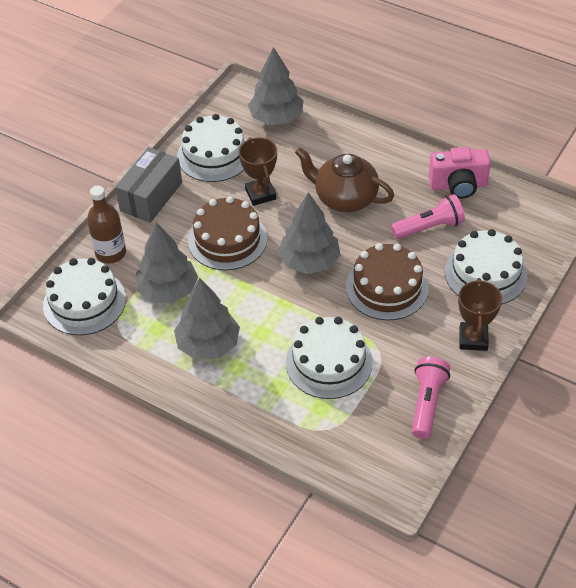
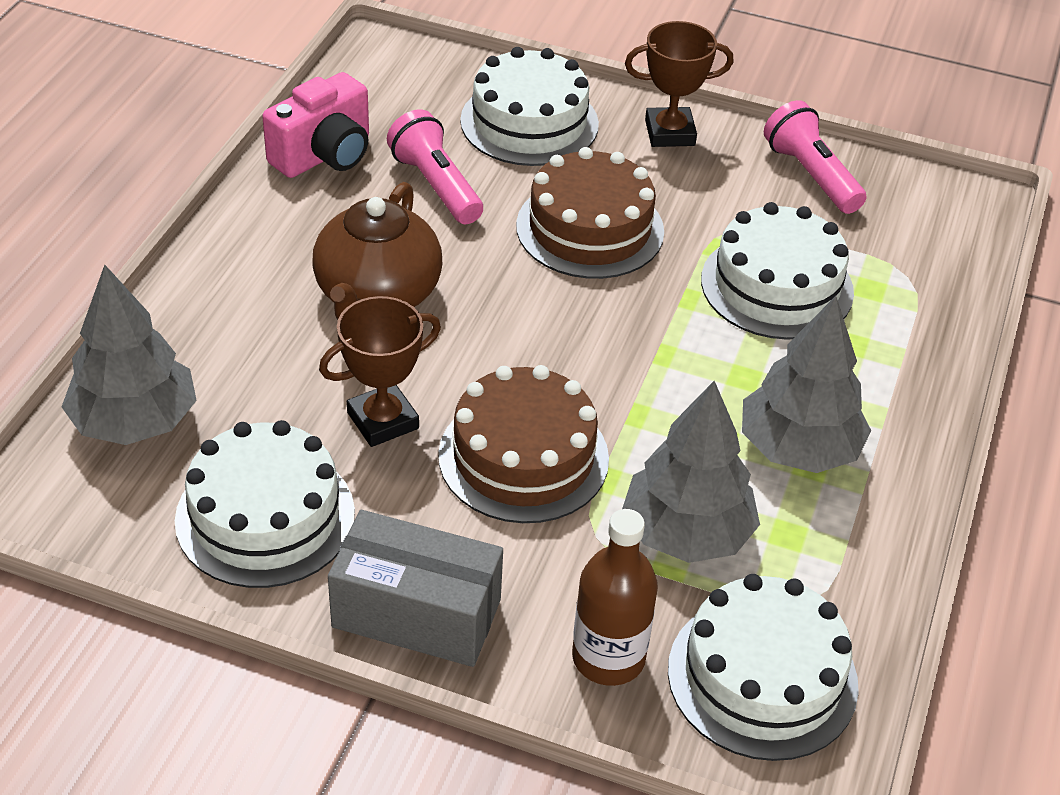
camera: 105 degrees left, 5 degrees down
(309, 261) = (553, 330): grey tree -> none
(427, 403) = (811, 175): pink flashlight -> pink flashlight turned 60 degrees clockwise
(458, 185) = (324, 155): pink camera -> pink camera turned 60 degrees clockwise

